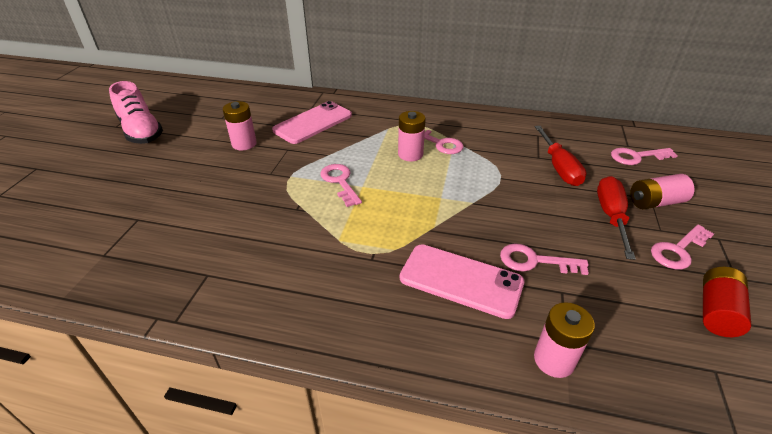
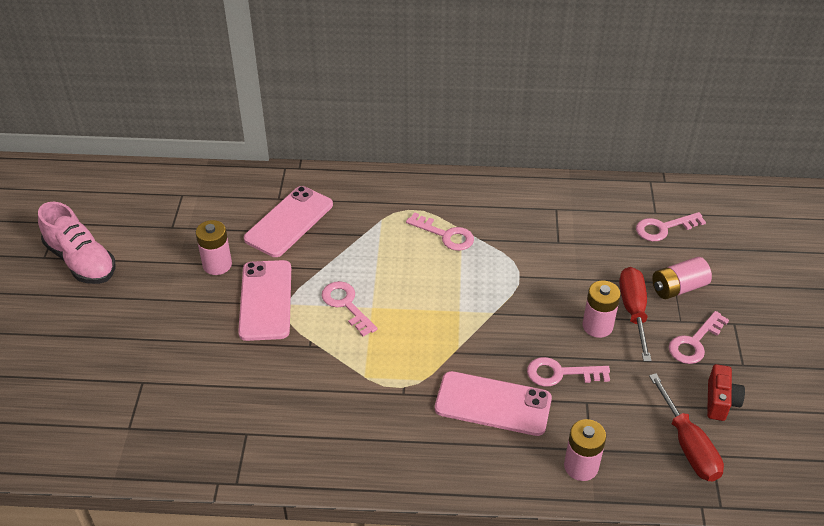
camera: 10 degrees left, 5 degrees up
(272, 171) = (266, 300): none -> pink phone
(410, 154) = (415, 256): pink battery -> pink battery (597, 326)
(559, 167) = (580, 254): red screwdriver -> red screwdriver (688, 445)
(716, 311) = (720, 401): red battery -> red camera

